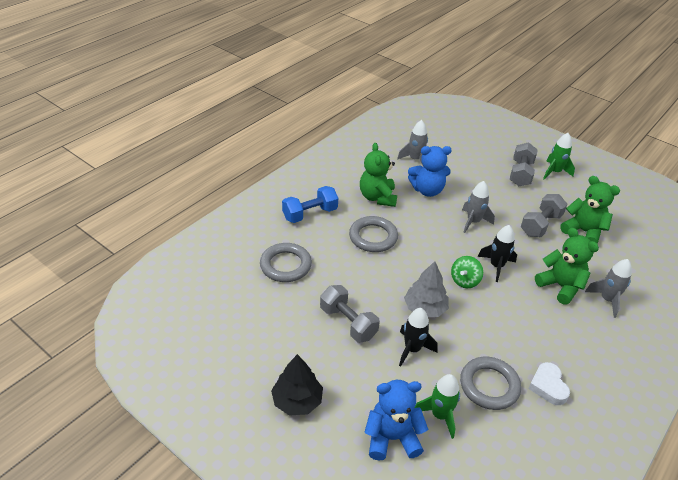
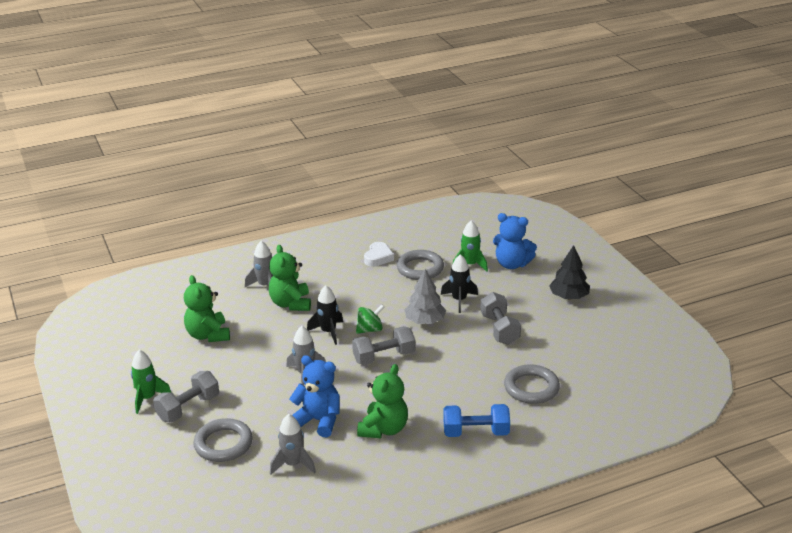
camera: 150 degrees left, 10 degrees down
(373, 237) = (424, 389): grey ring -> grey ring (223, 444)
(540, 225) = (241, 352): grey dumbbell -> grey dumbbell (384, 357)

